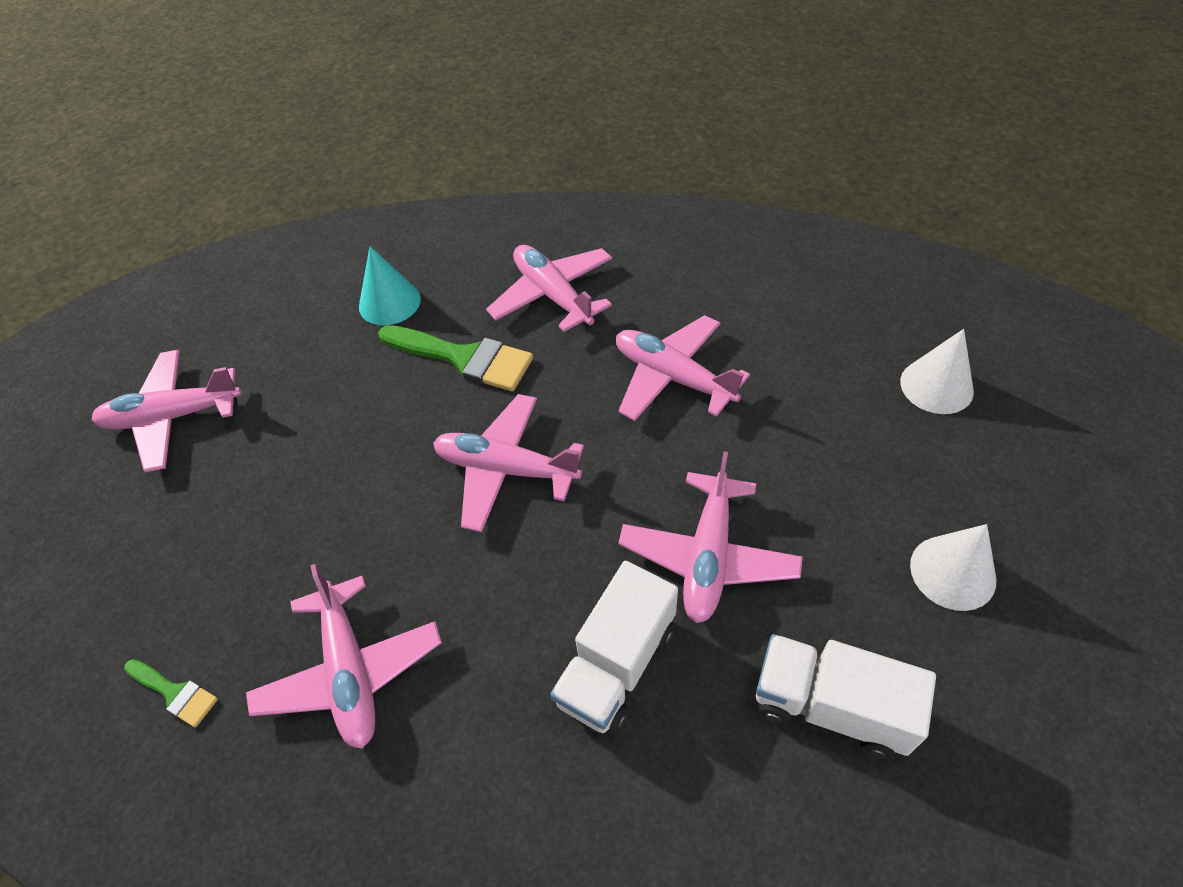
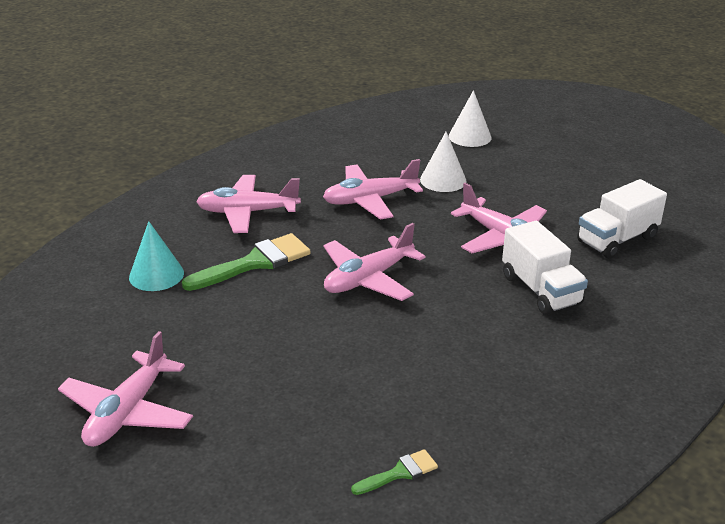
camera: 60 degrees left, 20 degrees down
(350, 671) = (456, 387): pink plane -> none
(952, 572) = (577, 180): white cone -> white cone (443, 180)

